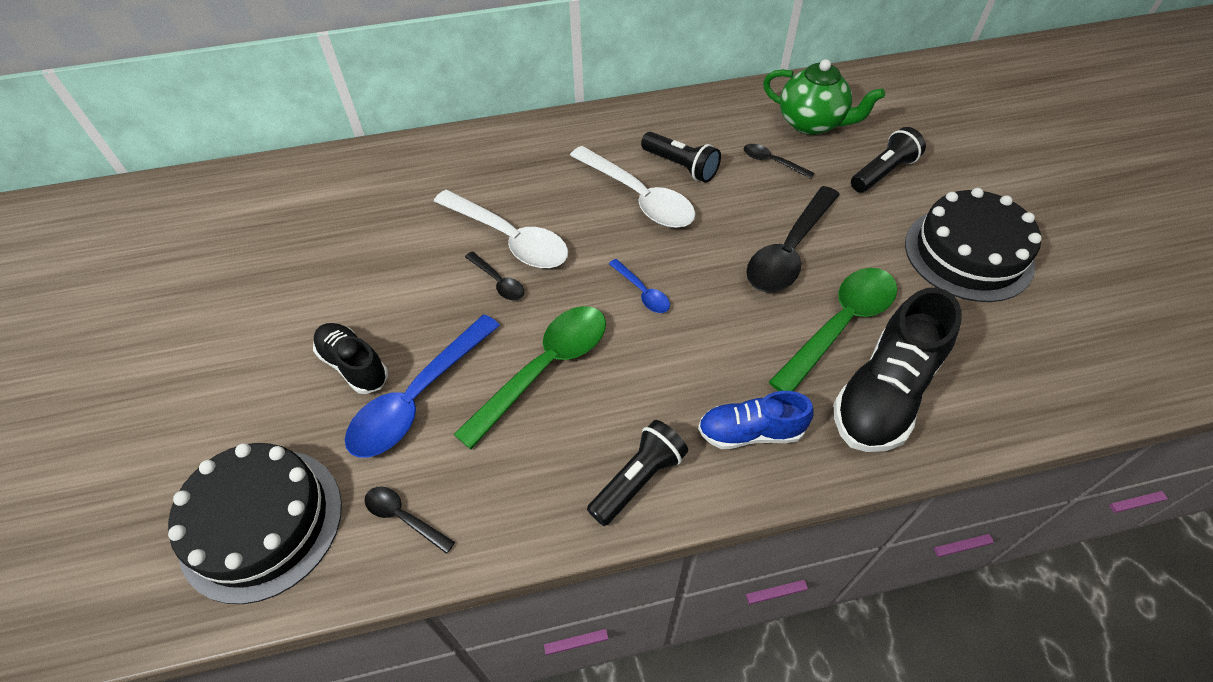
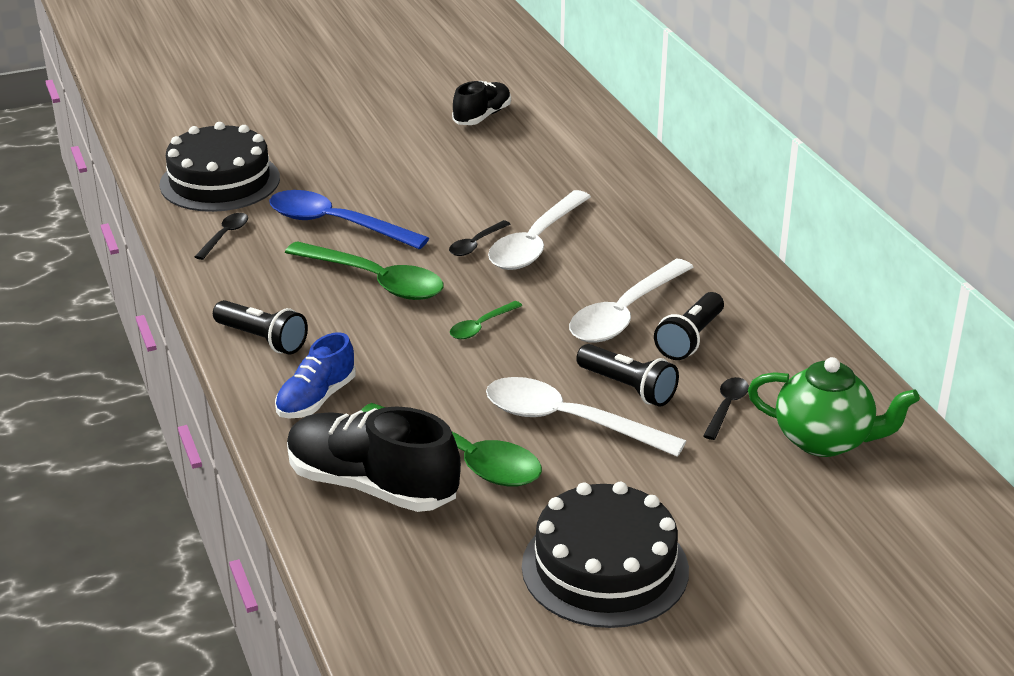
camera: 80 degrees right, 20 degrees down
(354, 365) = (365, 190): black shoe -> black shoe (482, 116)
(642, 292) = (481, 326): blue spoon -> green spoon
(750, 432) = (316, 399): blue shoe -> blue shoe turned 135 degrees counterclockwise
(789, 251) = (568, 421): black spoon -> white spoon
(811, 123) = (824, 440): green teapot -> green teapot turned 90 degrees counterclockwise
(882, 172) = (742, 501): black flashlight -> black flashlight (628, 388)

